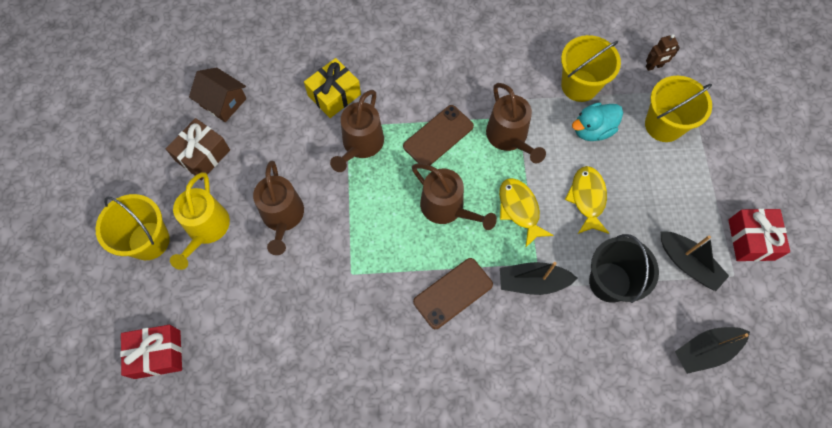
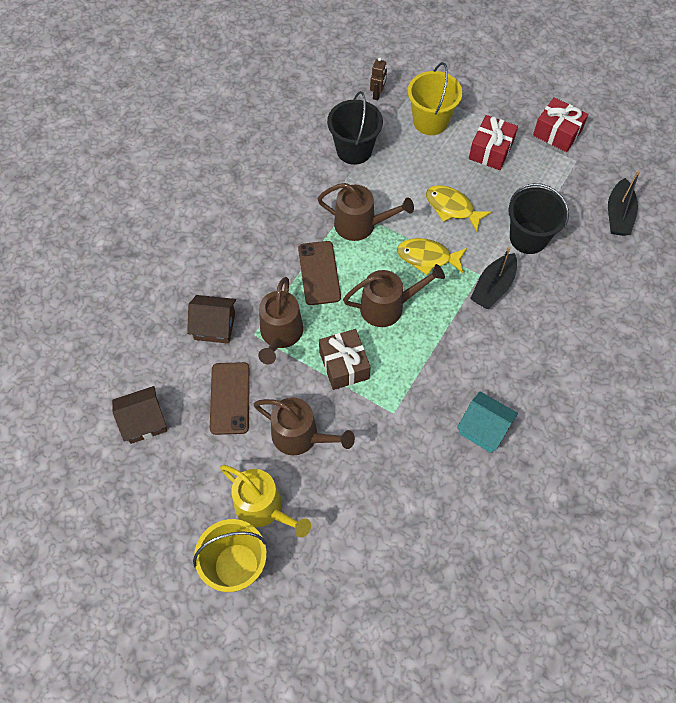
camera: 55 degrees left, 5 degrees down
(157, 354) = (355, 617): red gift -> red gift (491, 151)
(202, 155) = (185, 470): brown gift -> brown gift (344, 365)
(334, 95) = (214, 326): yellow gift -> brown house
(361, 145) = (280, 334): brown watering can -> brown watering can turned 45 degrees clockwise
(387, 357) = (483, 428): none -> turquoise house
(453, 293) = (463, 347): brown phone -> brown phone (230, 398)
(579, 85) = (354, 150): yellow bucket -> black bucket
(592, 130) = (398, 167): turquoise duck -> none
(688, 263) = (548, 181): black boat -> none

